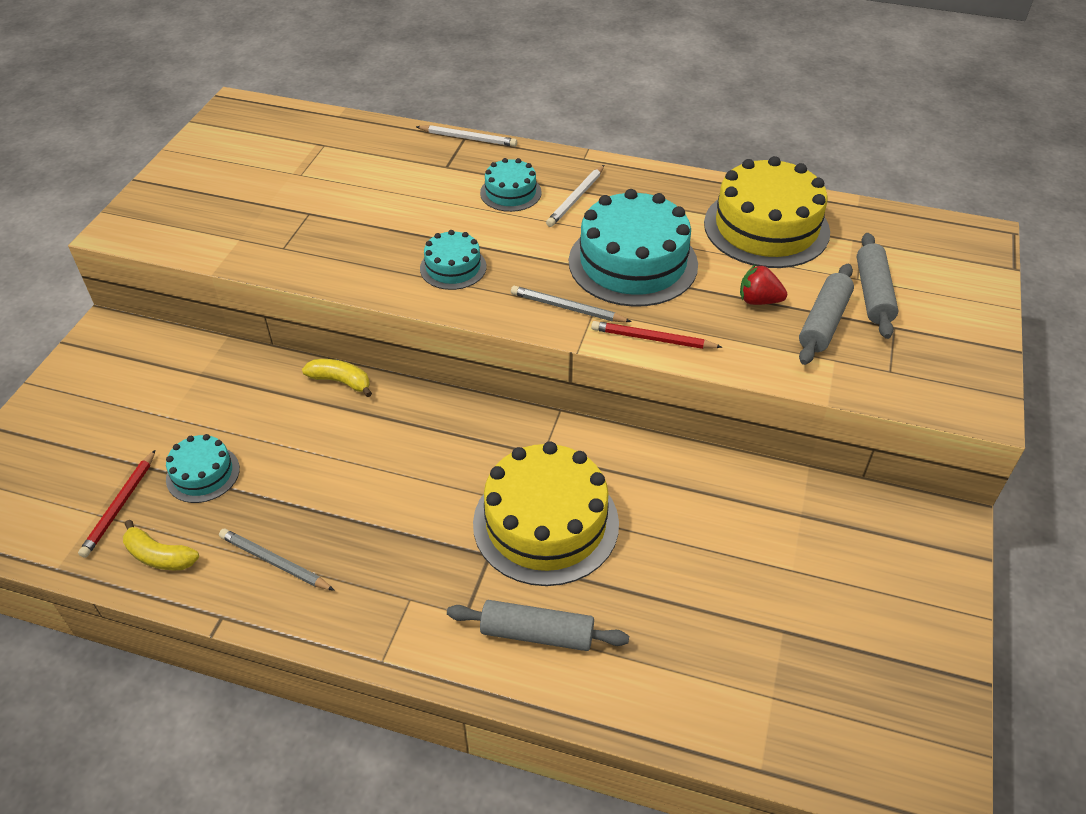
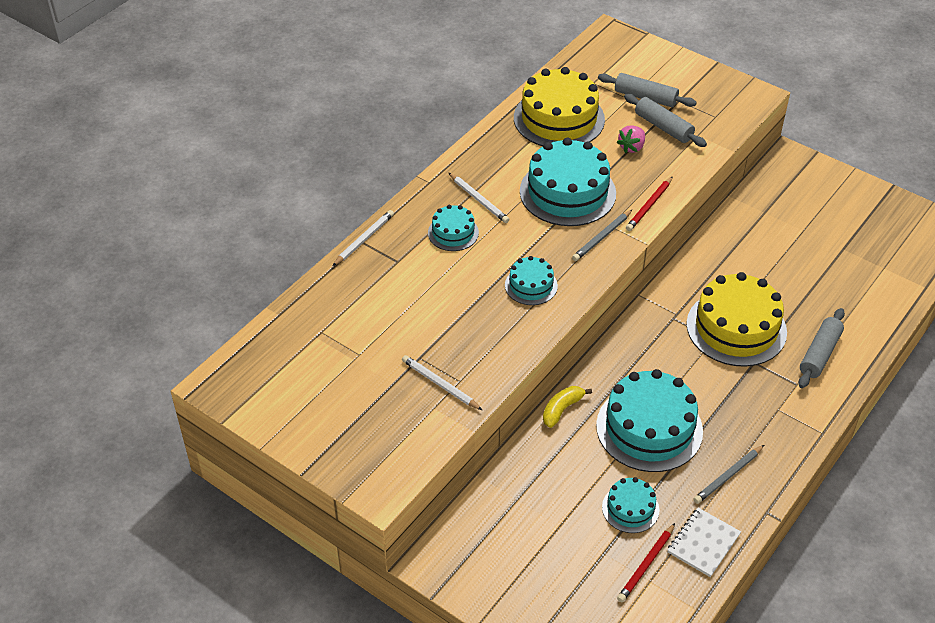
camera: 70 degrees left, 0 degrees up
(120, 505) = (646, 564): red pencil -> red pencil turned 90 degrees clockwise
(159, 556) = (703, 543): yellow banana -> white notebook
(273, 236) = (440, 384): none -> white pencil
(334, 466) = (649, 428): none -> turquoise cake
(758, 301) = (631, 147): red strawberry -> pink strawberry

